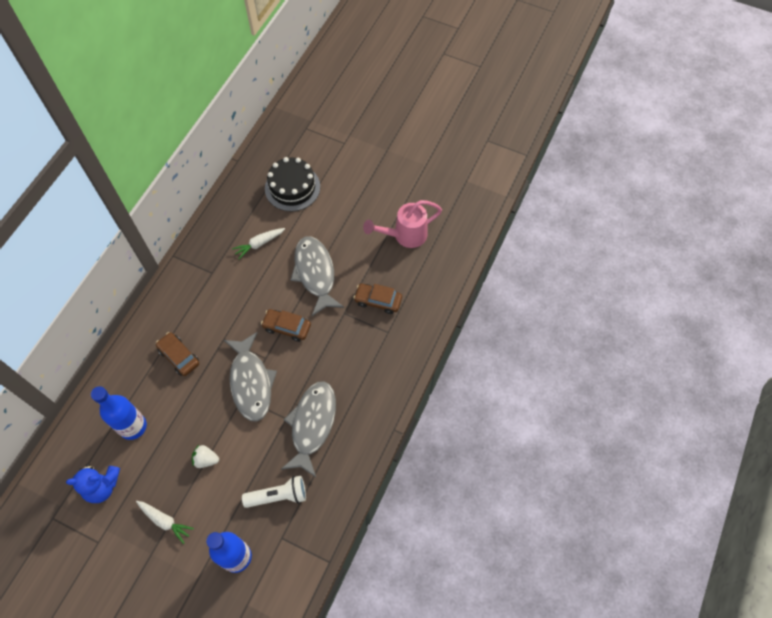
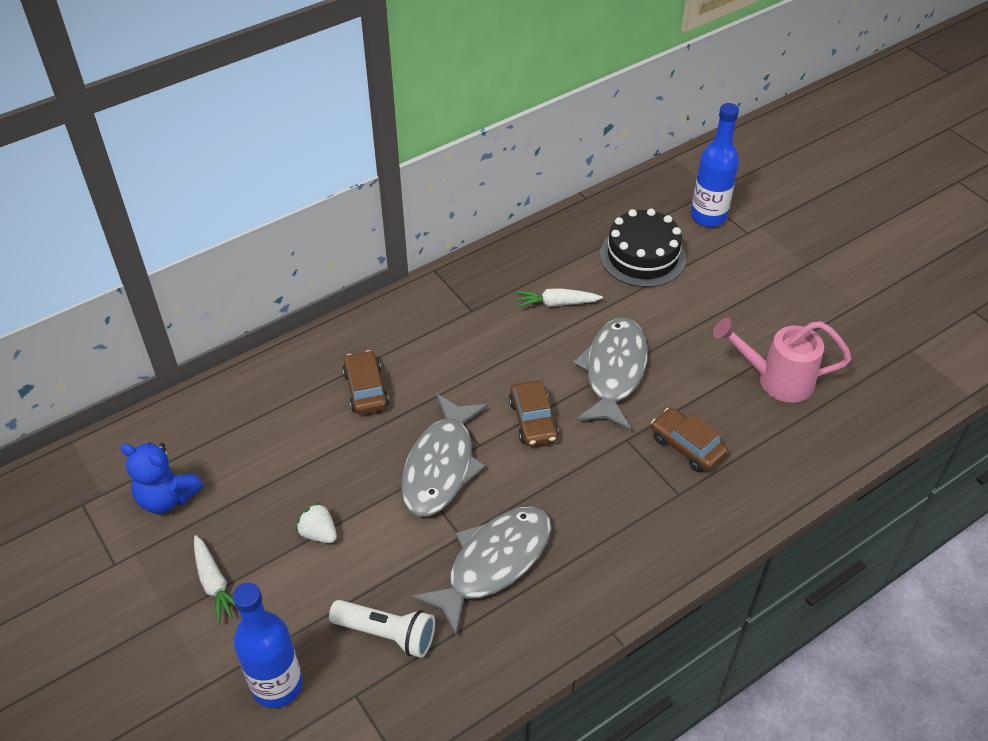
camera: 30 degrees right, 15 degrees down
(133, 426) = (253, 444): blue bottle -> blue bottle (708, 216)
(287, 327) = (533, 420): brown car -> brown car turned 150 degrees counterclockwise

